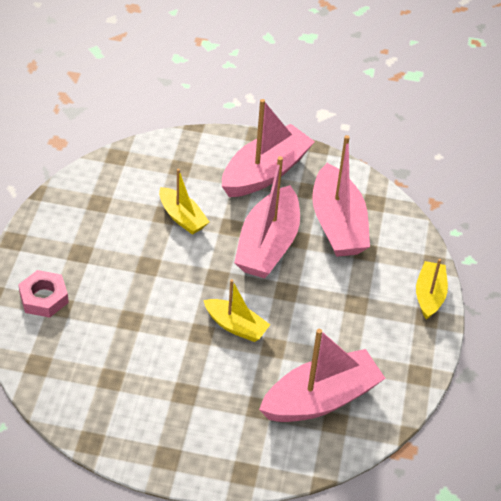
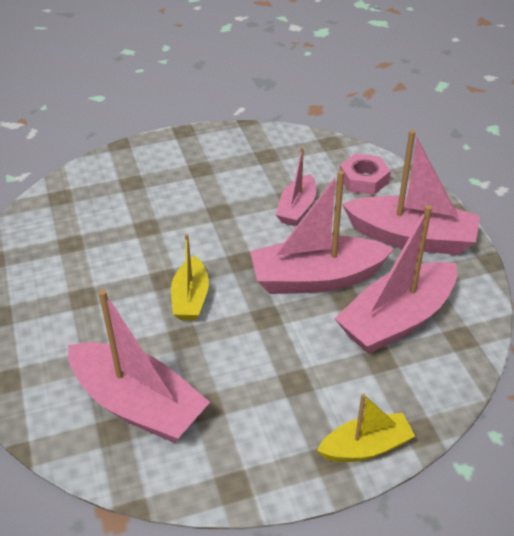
camera: 65 degrees right, 5 degrees down
(44, 298) = (134, 170): pink nut -> pink nut (363, 179)
(182, 217) = (297, 208): yellow boat -> pink boat

